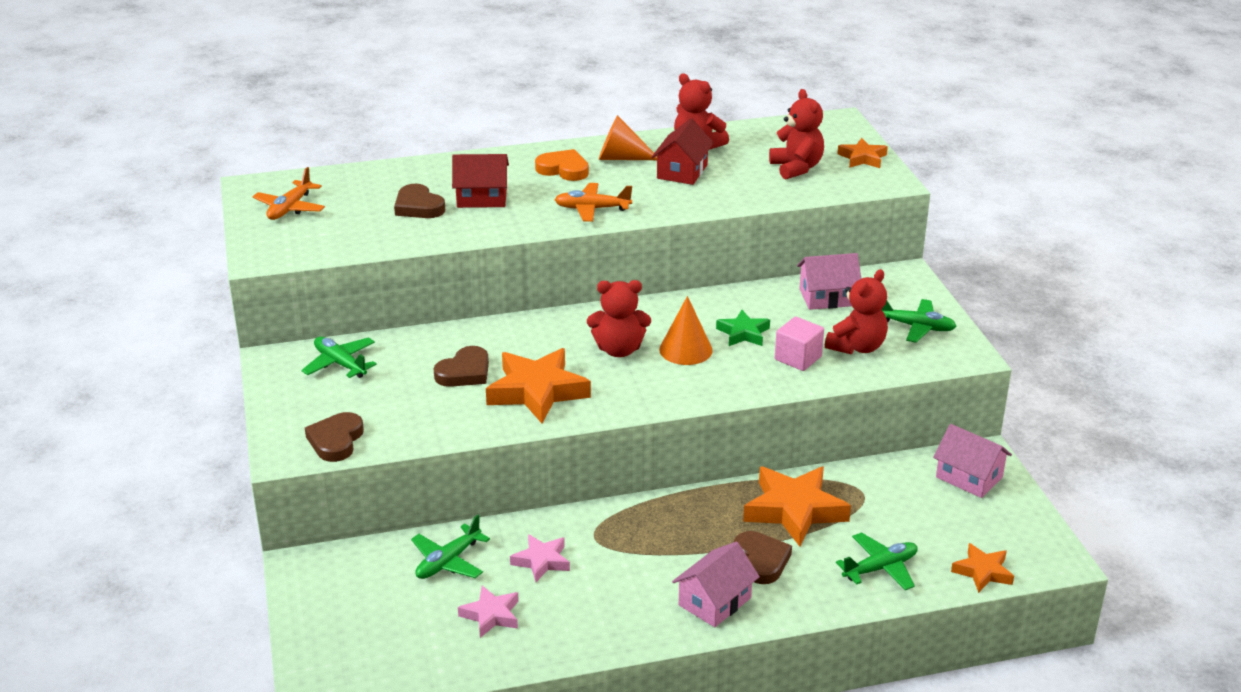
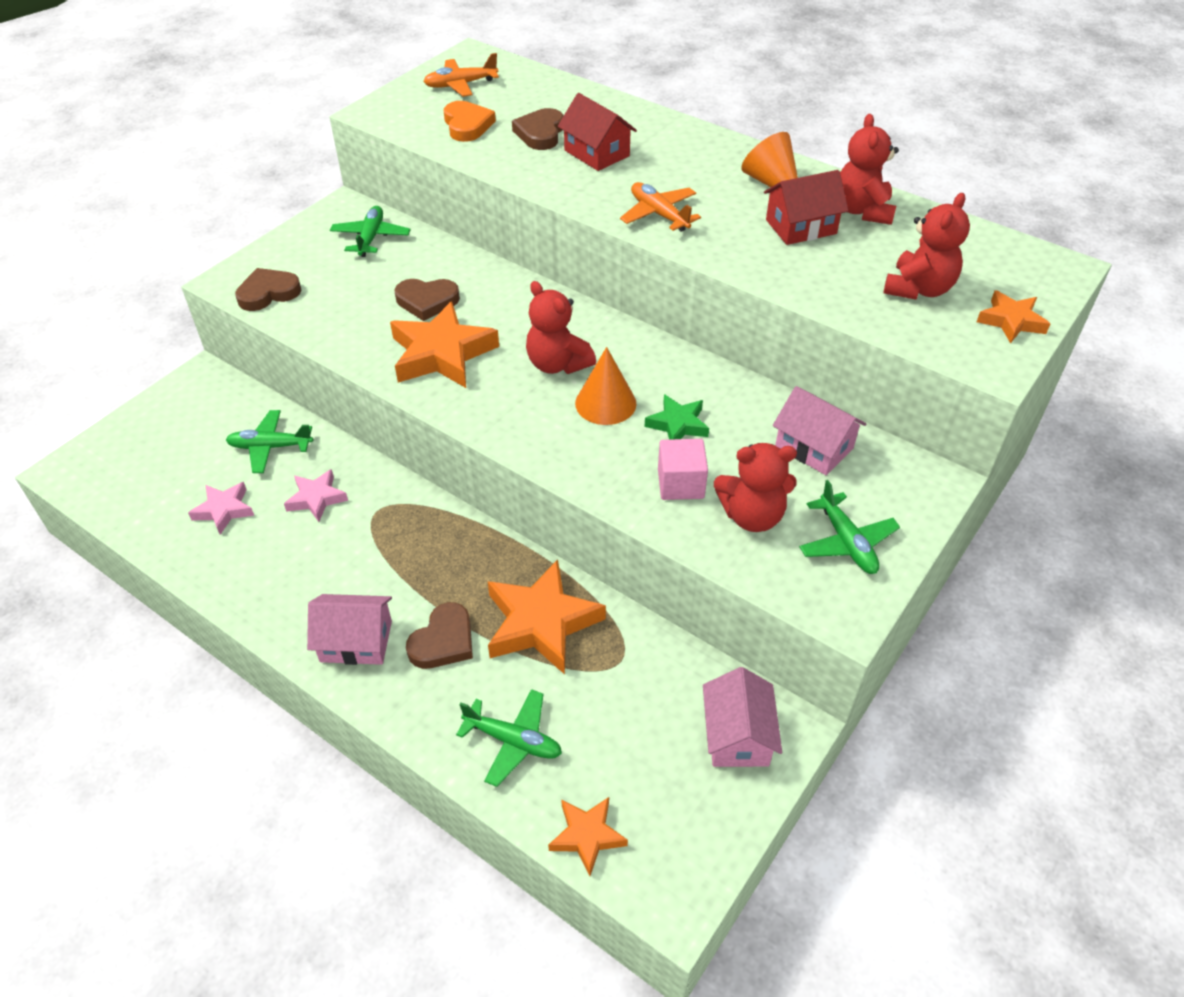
camera: 50 degrees right, 15 degrees up
(563, 169) = (704, 165): orange heart -> orange heart (467, 125)

